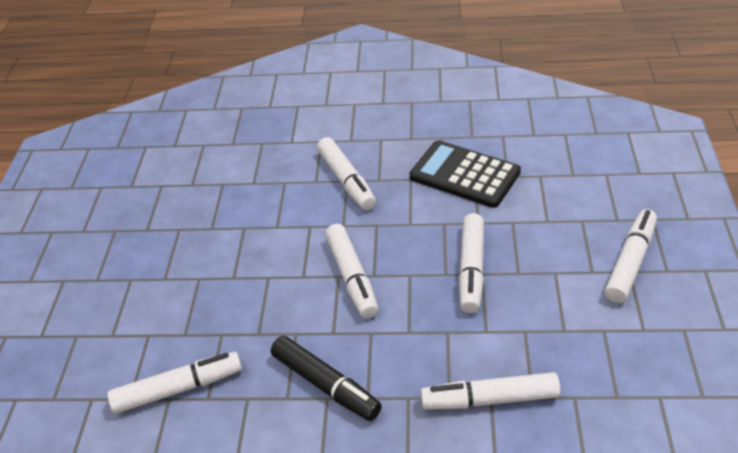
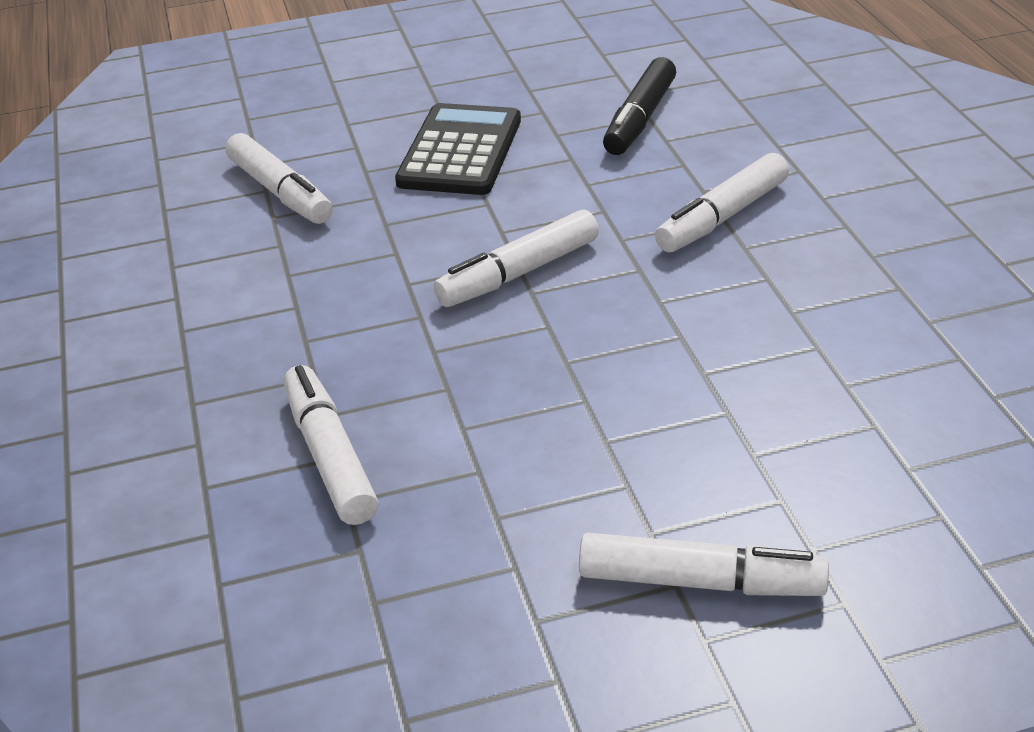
camera: 70 degrees right, 5 degrees down
(326, 384) = (317, 299): black marker -> black marker (640, 119)
(464, 175) = (815, 333): black calculator -> black calculator (460, 151)
(471, 269) = (589, 386): white marker -> none

